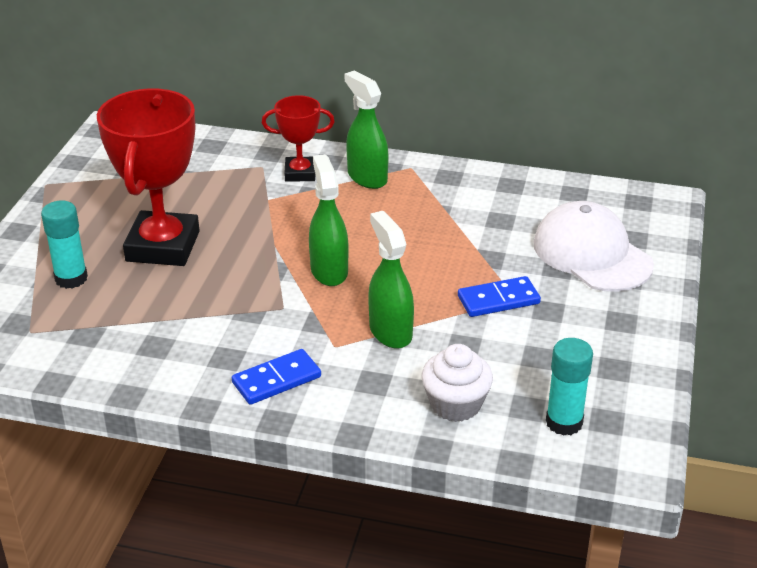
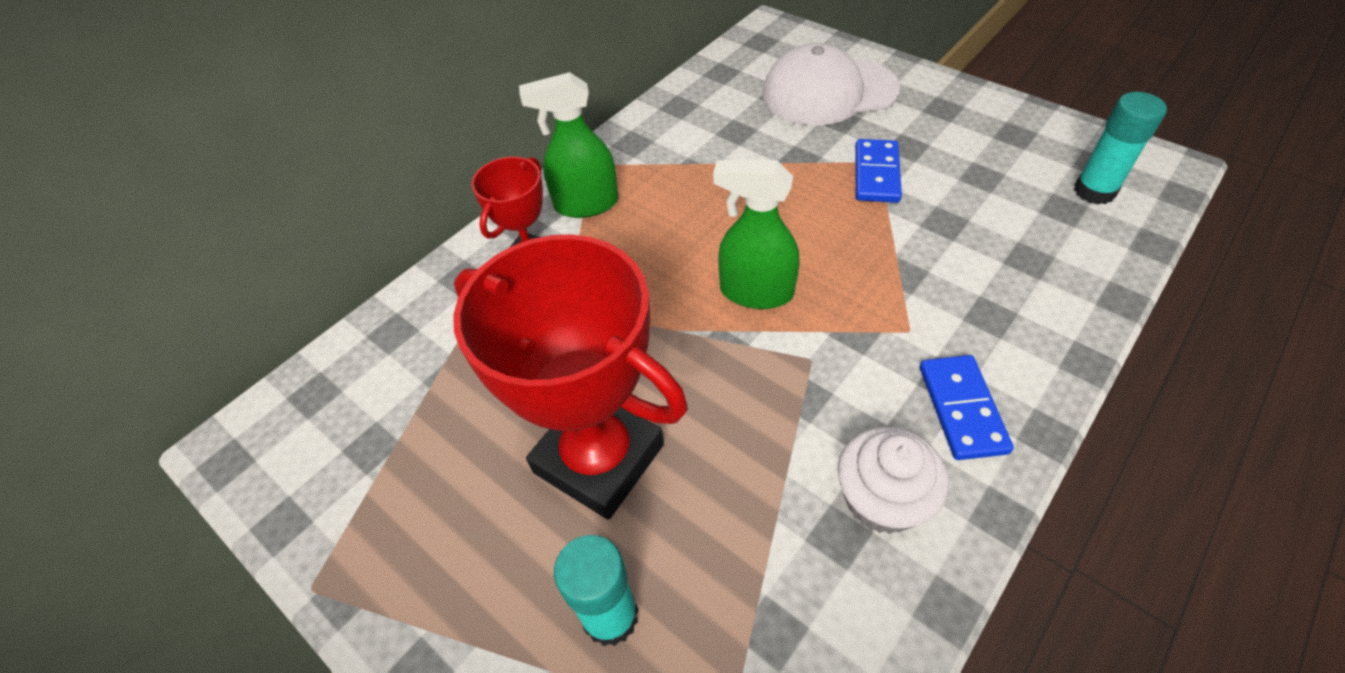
camera: 60 degrees left, 15 degrees up
(390, 331) = (900, 273): green spray bottle -> none
(455, 404) = (1049, 259): white cupcake -> white cupcake (881, 499)

